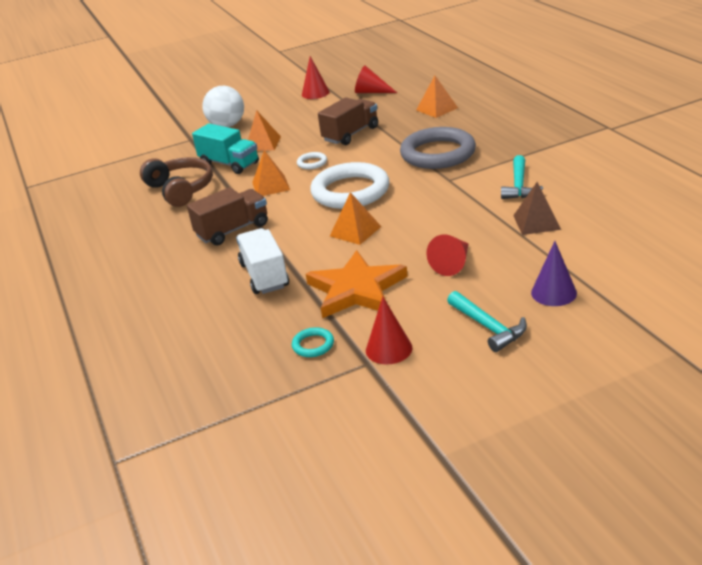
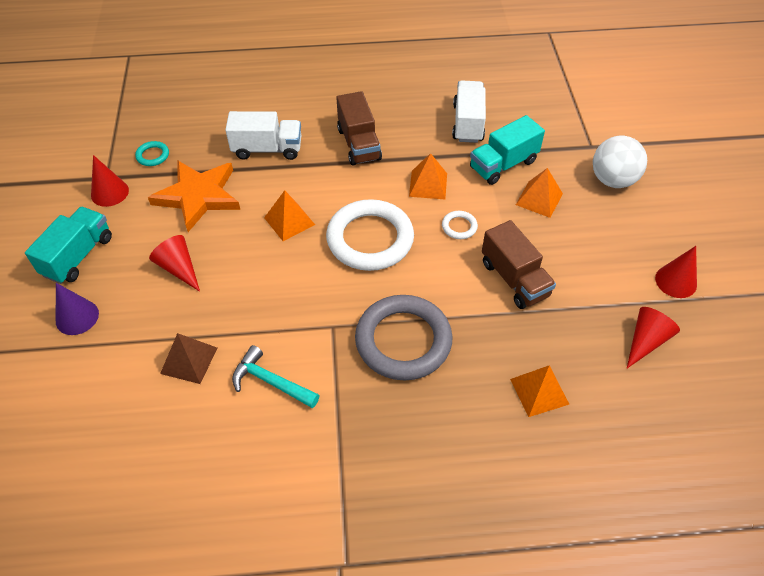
camera: 105 degrees right, 20 degrees up
(180, 190) = (468, 123): brown headphones -> white truck
(488, 327) = (78, 256): turquoise hammer -> turquoise truck

